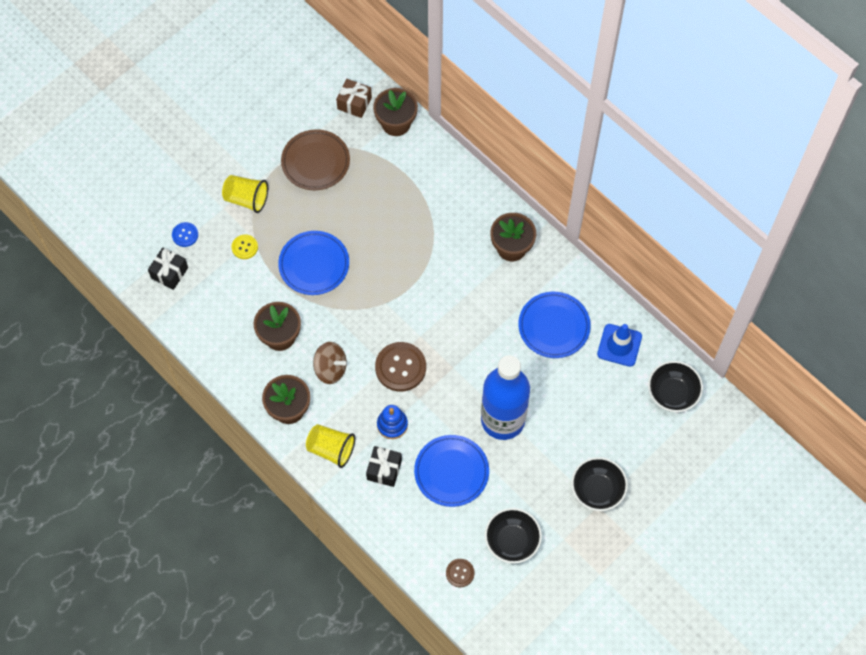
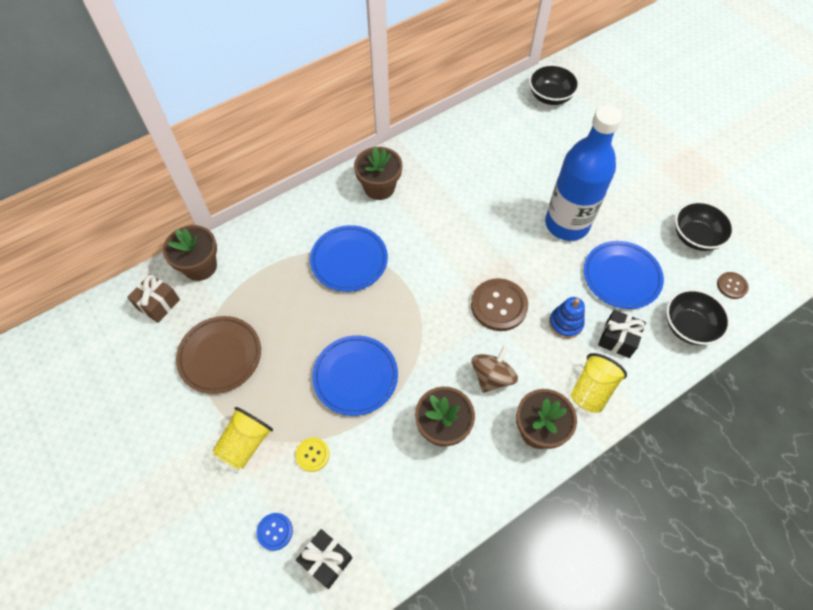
camera: 80 degrees left, 5 degrees down
(554, 326) = (471, 168): blue plate -> blue plate (349, 260)
(597, 490) = (642, 163): black bowl -> black bowl (688, 326)
(619, 345) = (498, 124): blue traffic cone -> none

